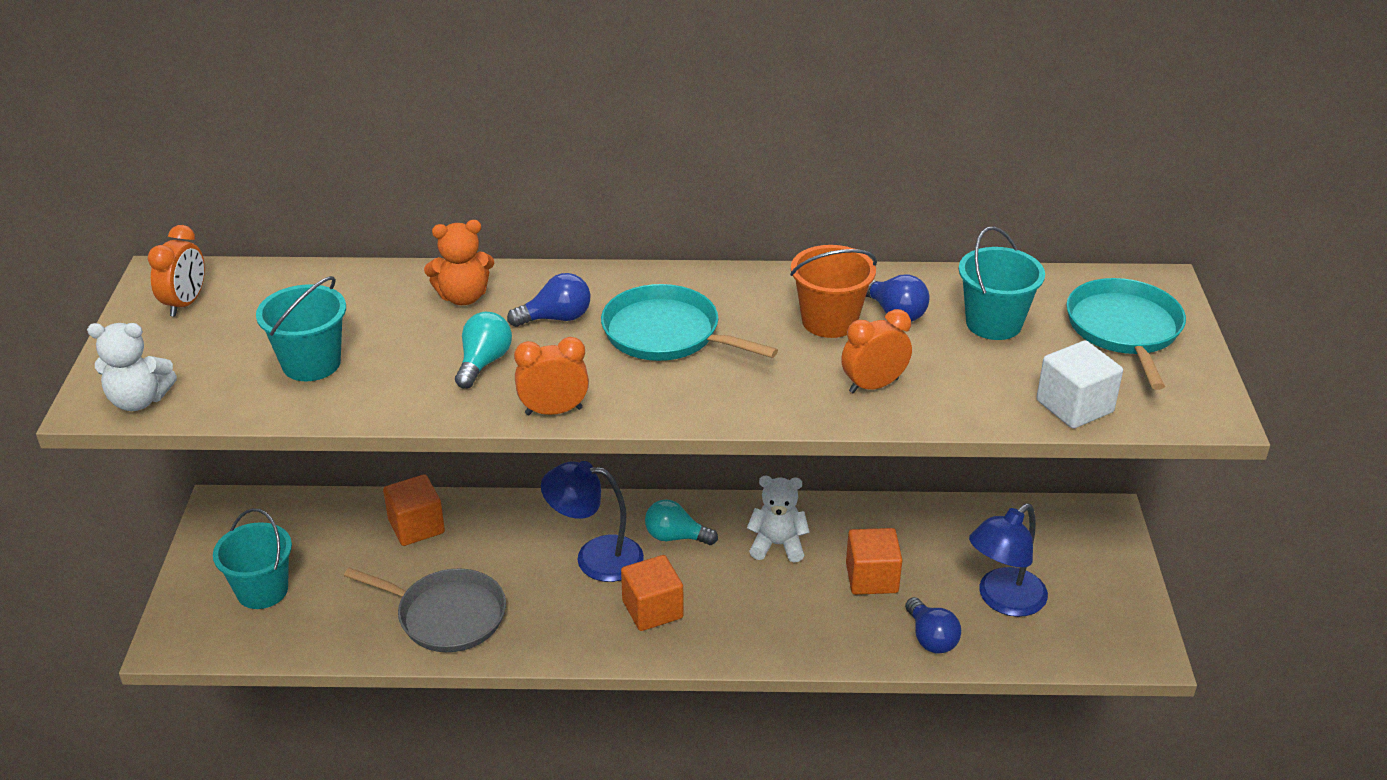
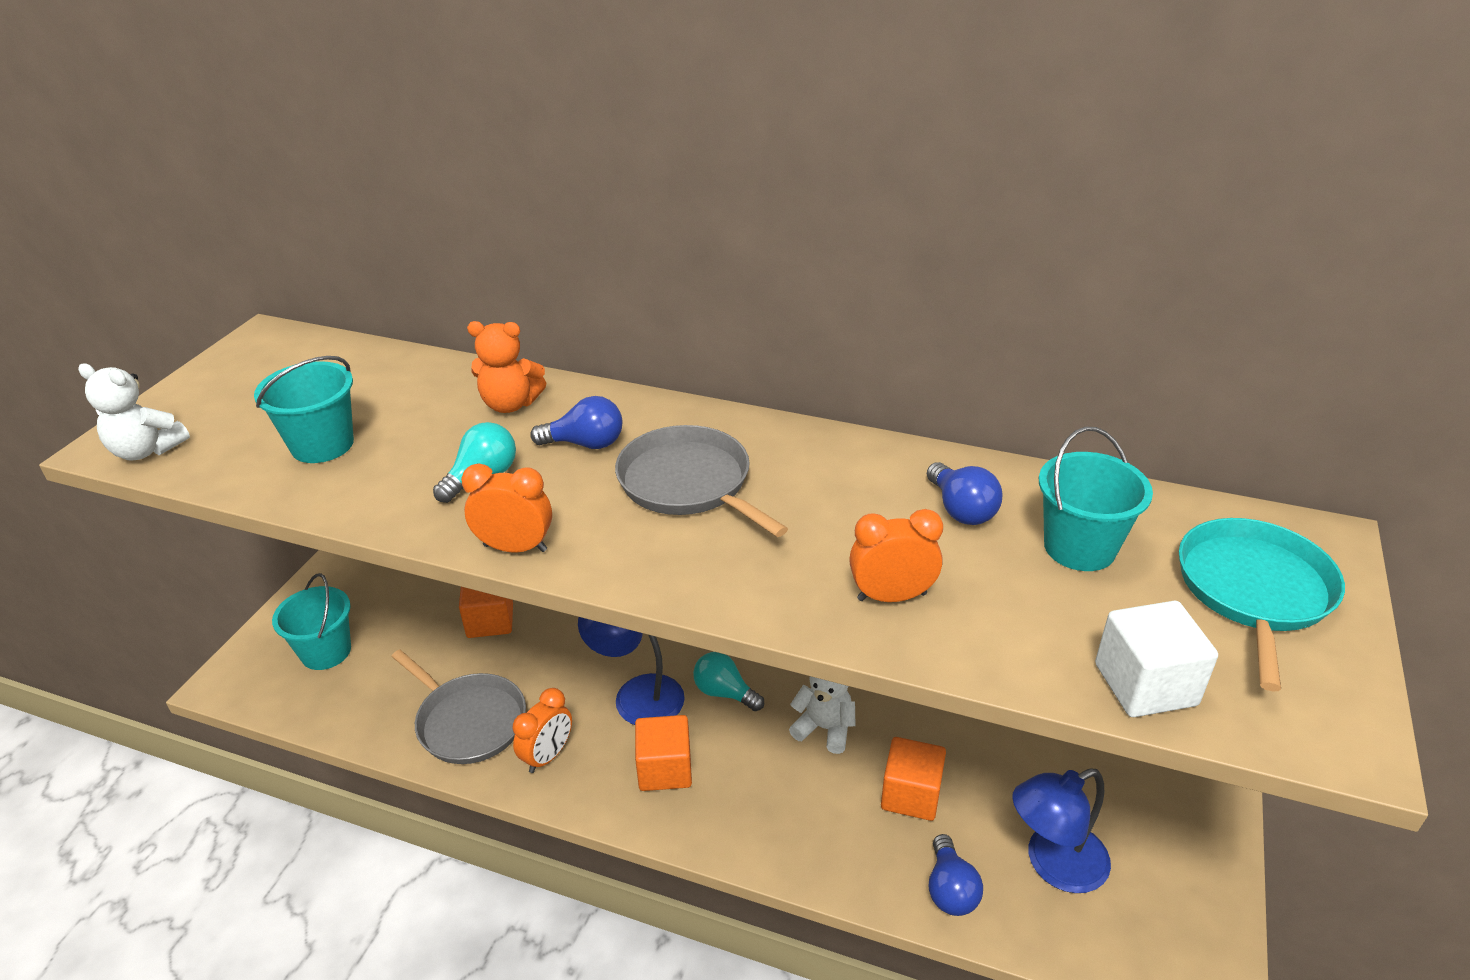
camera: 20 degrees right, 0 degrees up
(185, 303) = (262, 364): orange clock -> orange clock (548, 756)
(666, 334) = (689, 483): turquoise pan -> grey pan
(829, 321) = (878, 505): orange bucket -> none

